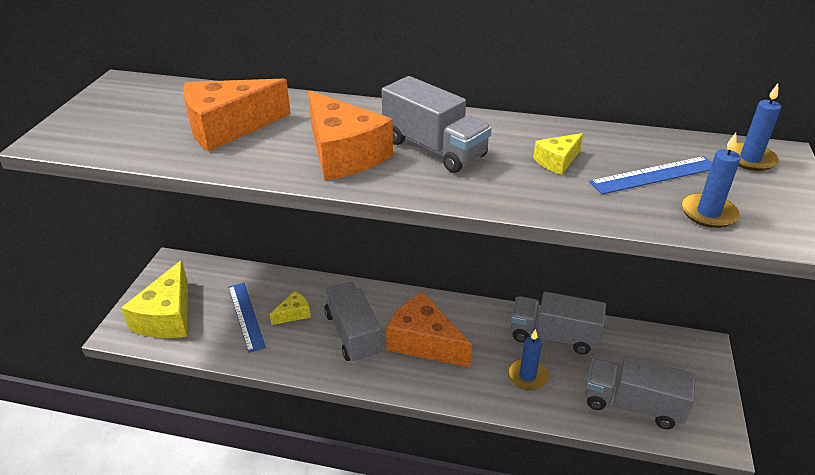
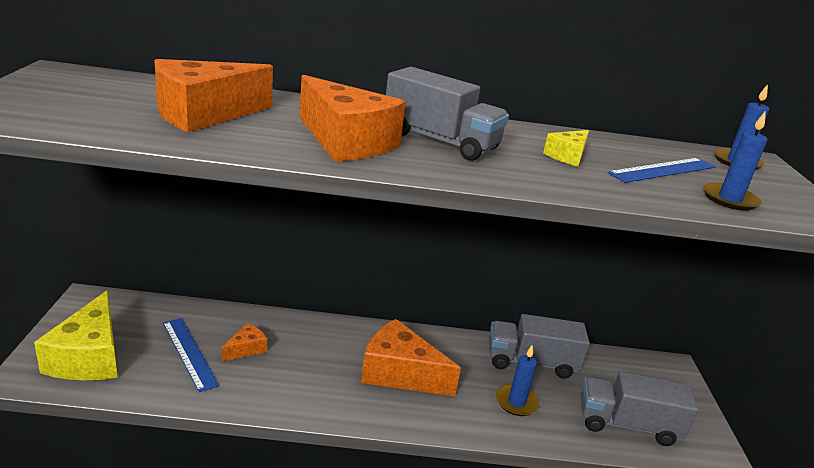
camera: 15 degrees left, 10 degrees down
(293, 314) = (246, 349): yellow cheese -> orange cheese
(353, 334) = (319, 368): grey truck -> none

